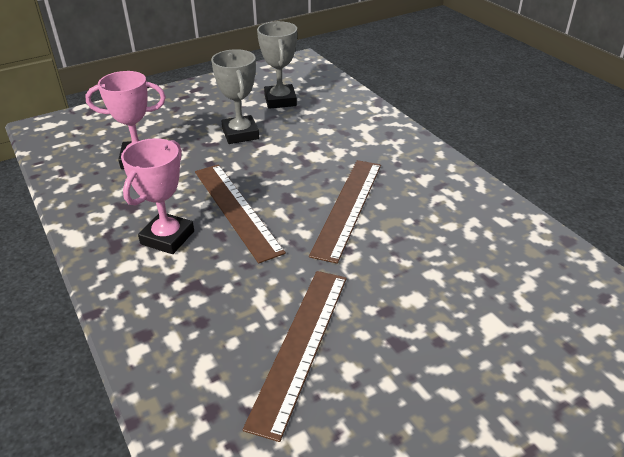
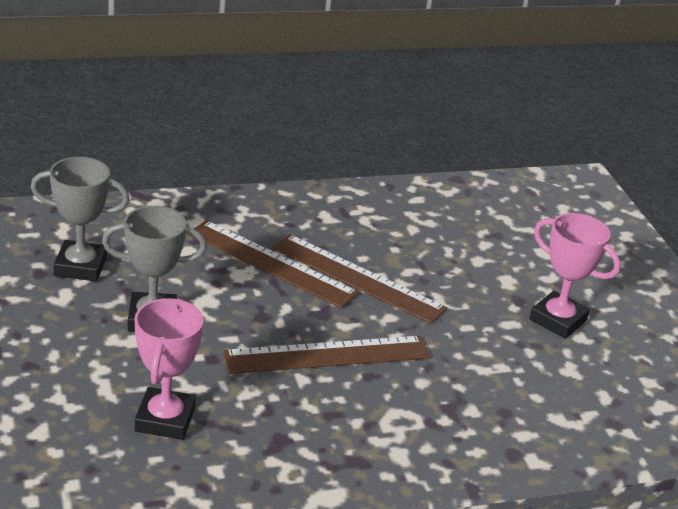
camera: 80 degrees left, 5 degrees down
(167, 237) = (360, 416): pink trophy -> pink trophy (558, 320)
(300, 346) = (550, 357): brown ruler -> brown ruler (271, 263)

